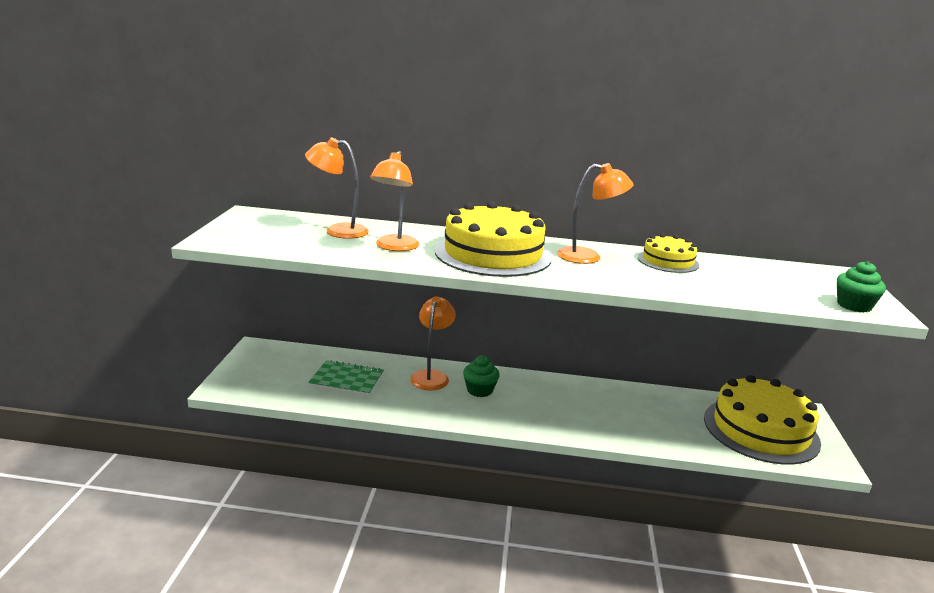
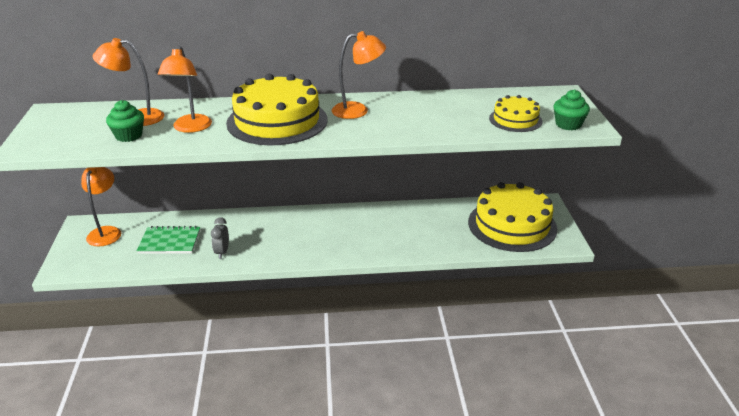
camera: 10 degrees left, 10 degrees up
(403, 401) = (222, 252): none -> grey clock
(431, 376) = (242, 225): orange lamp -> orange lamp (106, 232)
(479, 390) = (285, 230): green cupcake -> green cupcake (129, 136)
(668, 261) = (423, 104): yellow cake -> yellow cake (515, 120)

